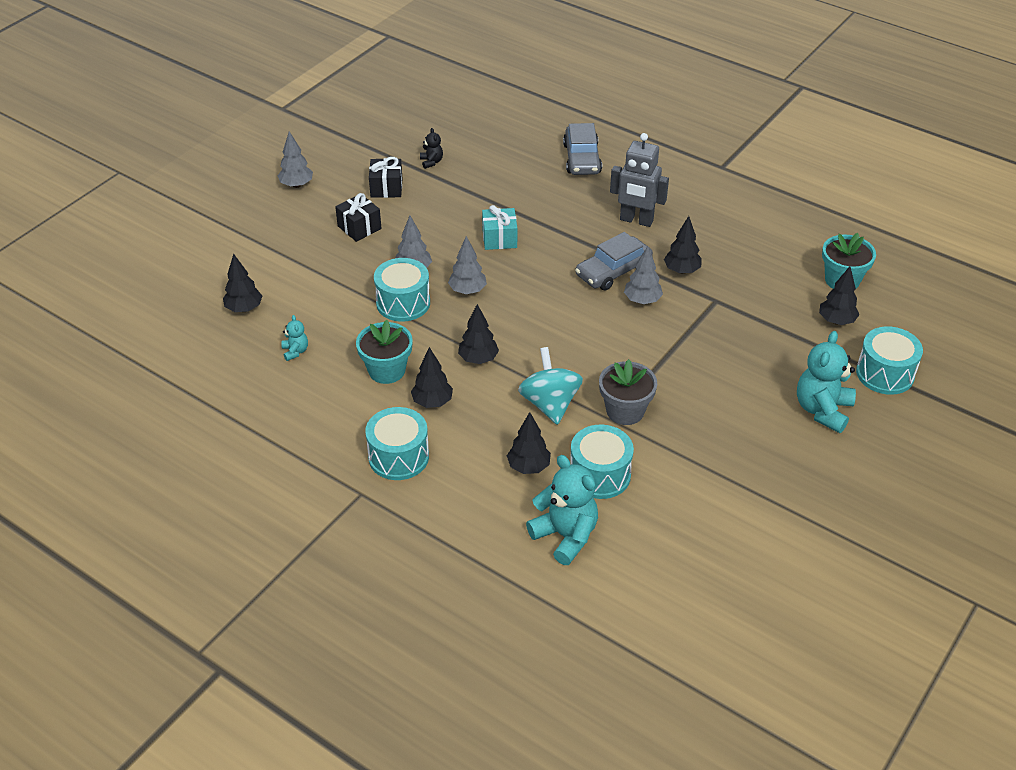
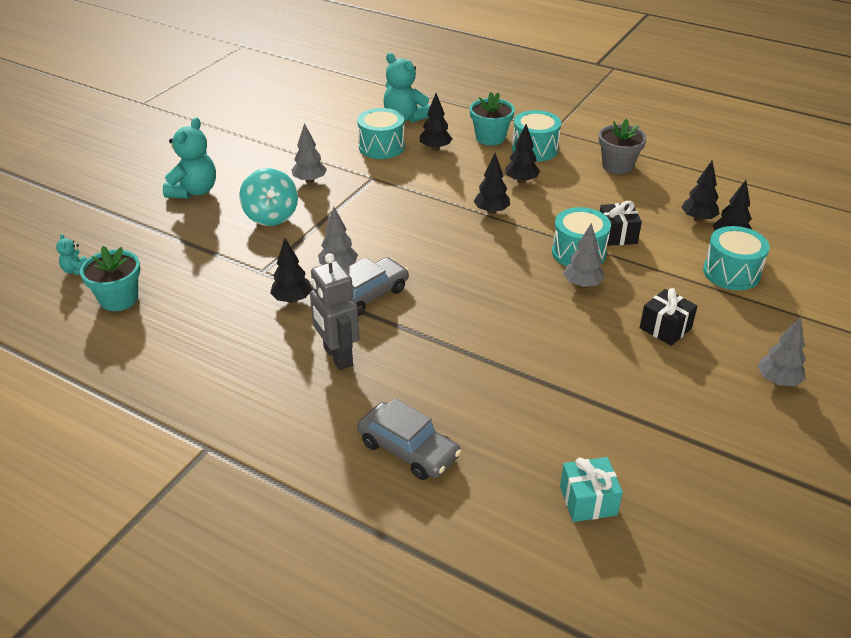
camera: 175 degrees right, 5 degrees down
(295, 351) = (657, 209): turquoise teddy bear -> turquoise teddy bear (76, 270)
(386, 188) = (660, 384): black gift -> black gift (617, 235)
(387, 370) = (569, 199): turquoise flower pot -> turquoise flower pot (490, 138)
(431, 162) = (619, 430): black teddy bear -> none
(467, 291) = (518, 267): grey tree -> grey tree (309, 181)
(499, 239) = (498, 324): turquoise gift -> turquoise gift (588, 501)
(550, 404) = (423, 184): turquoise spinning top -> turquoise spinning top (271, 216)
(582, 159) = (408, 449): grey car -> grey car turned 135 degrees clockwise
(625, 411) = (360, 183): grey flower pot -> grey flower pot (617, 166)
(636, 220) = (337, 357): grey robot -> grey robot turned 135 degrees counterclockwise
(836, 321) = (146, 259): black tree -> black tree (698, 219)
(885, 374) = (124, 219): turquoise drum -> turquoise drum (731, 272)

